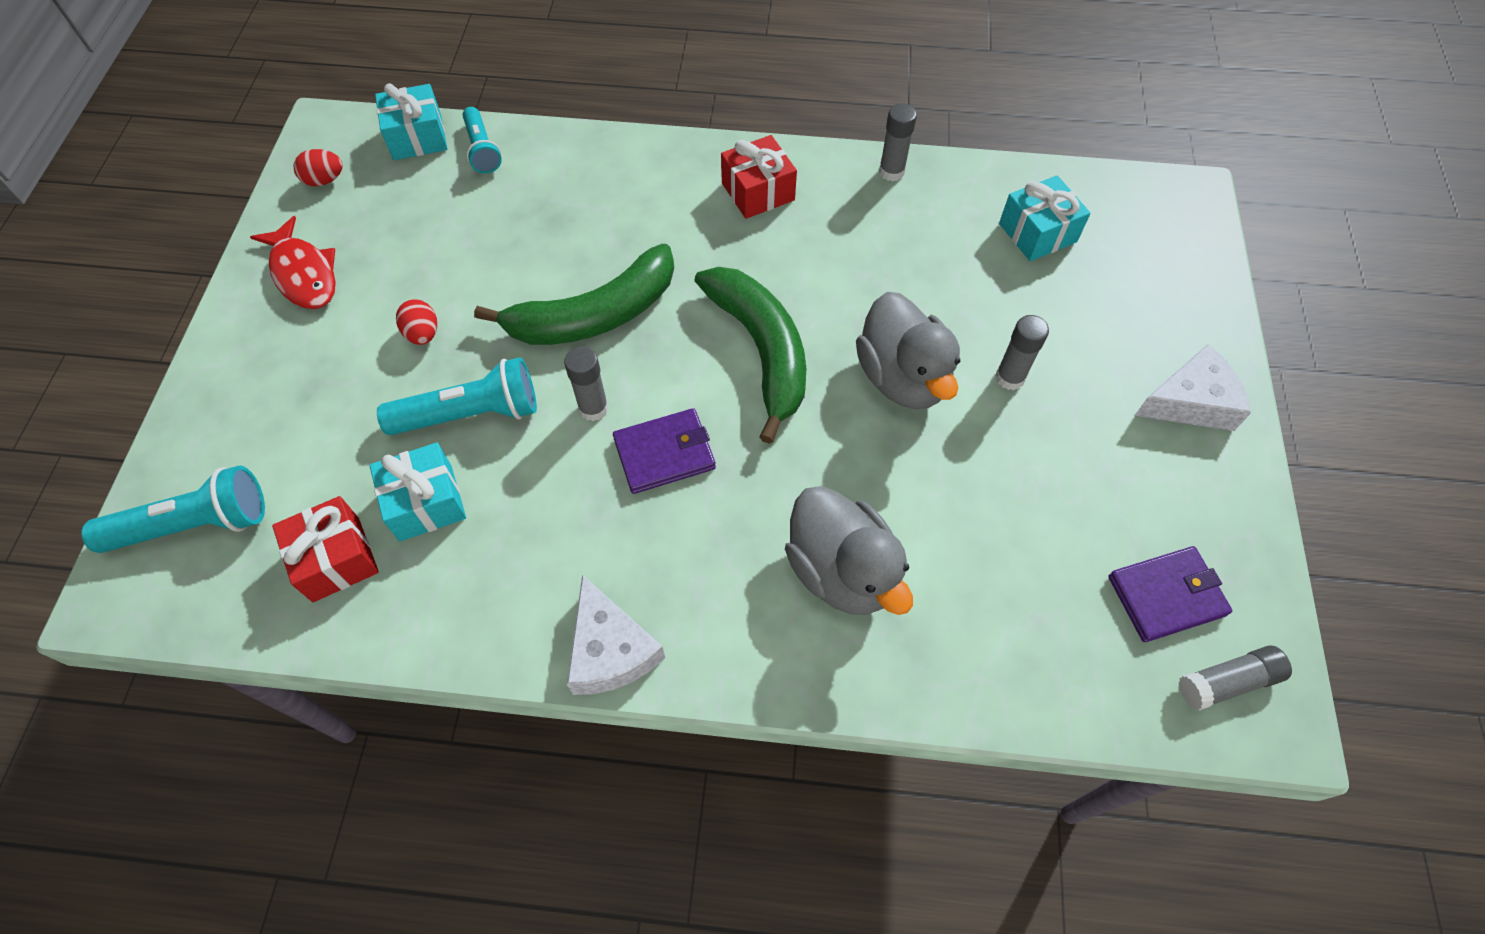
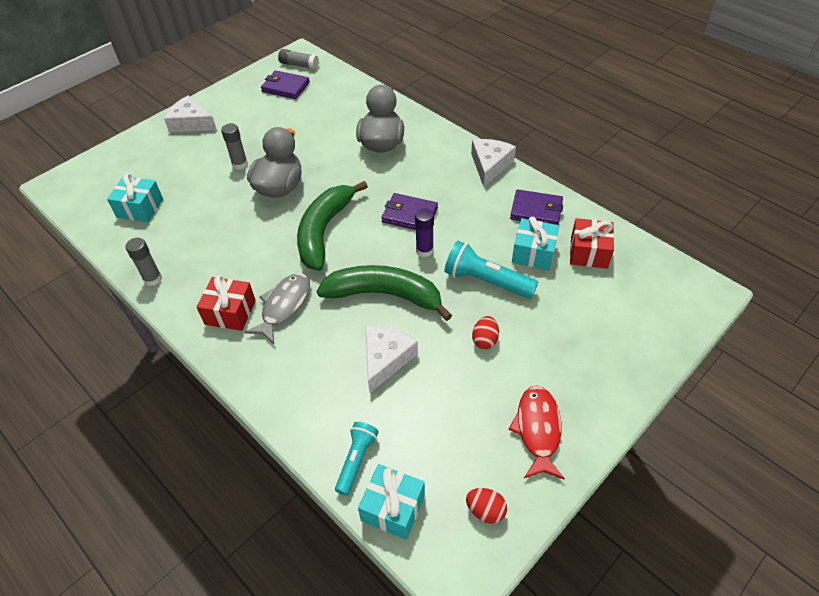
camera: 140 degrees left, 10 degrees down
(194, 525) = (657, 305): turquoise flashlight -> none
(465, 594) = (536, 210): none -> purple wallet
(529, 247) = (385, 359): none -> white cheese
(593, 408) = (424, 250): grey glue stick -> purple glue stick
(704, 232) = (284, 306): none -> grey fish

